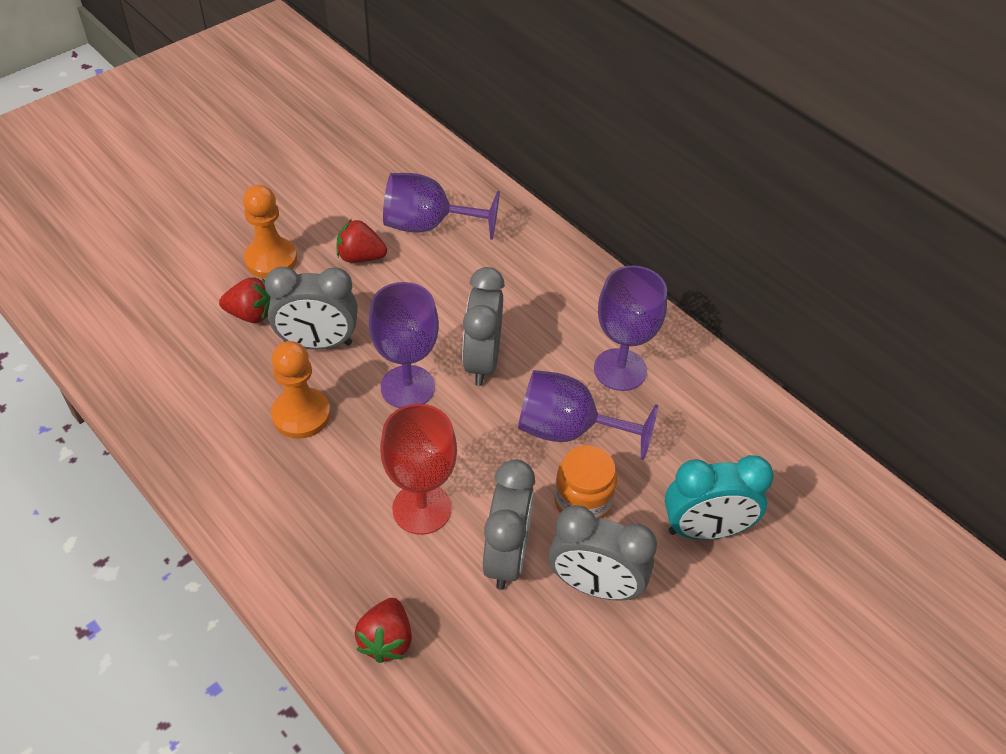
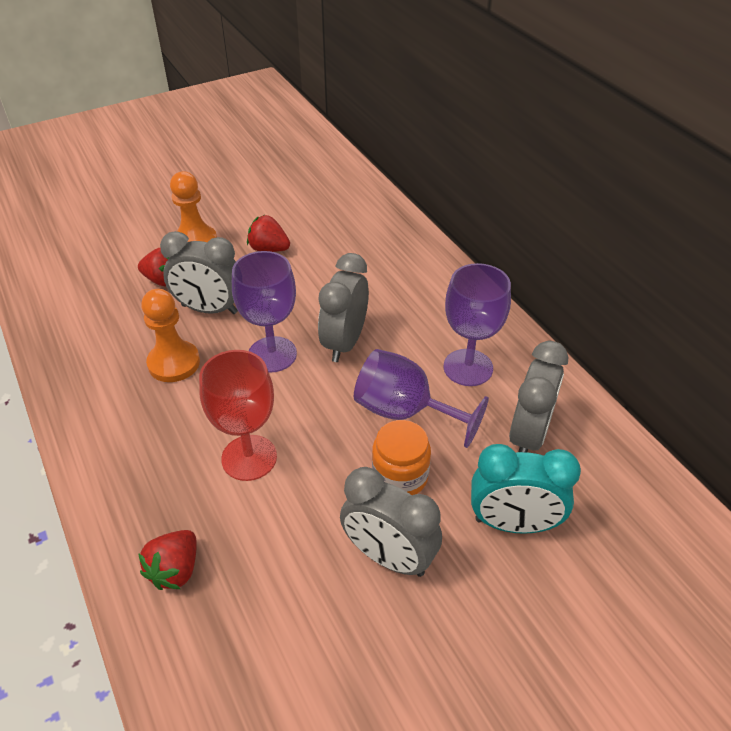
camera: 15 degrees right, 5 degrees down
(428, 225) = (333, 232): purple goblet -> none
(506, 556) = (312, 514): grey clock -> grey clock (528, 435)

